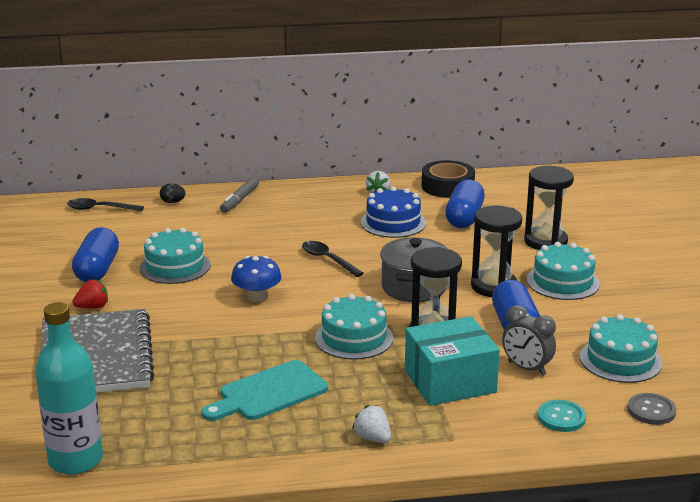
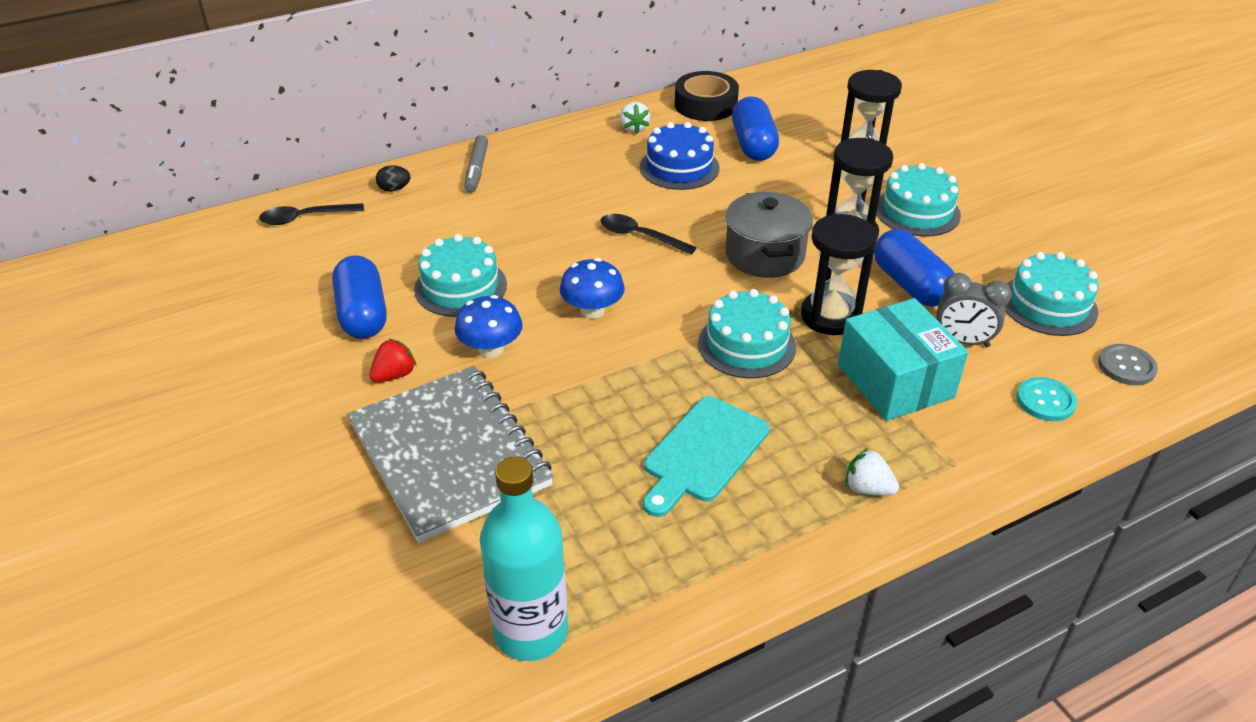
camera: 20 degrees left, 15 degrees up
(168, 305) = (491, 349): none -> blue mushroom
(450, 381) = (895, 381): turquoise box -> turquoise box turned 75 degrees counterclockwise

